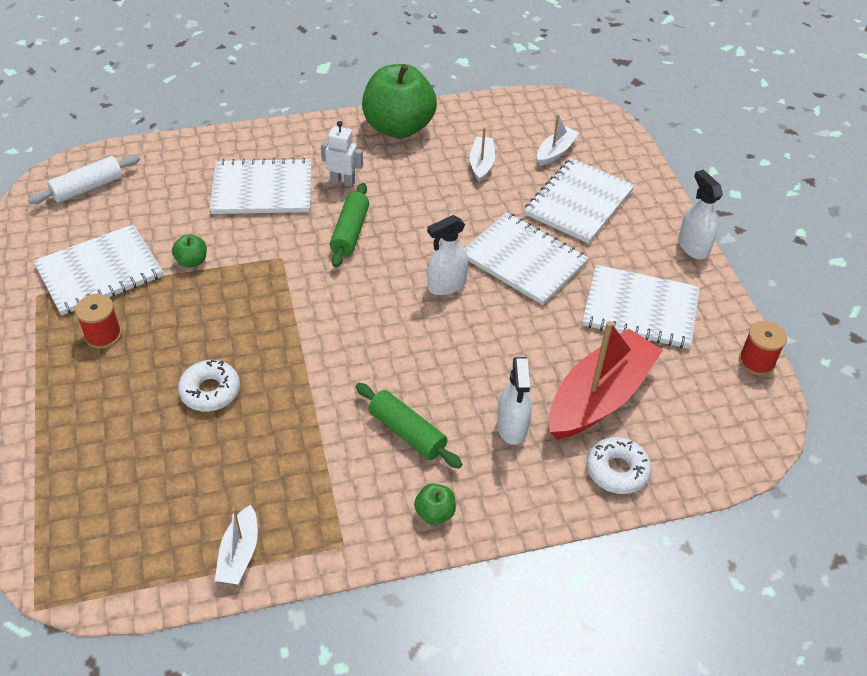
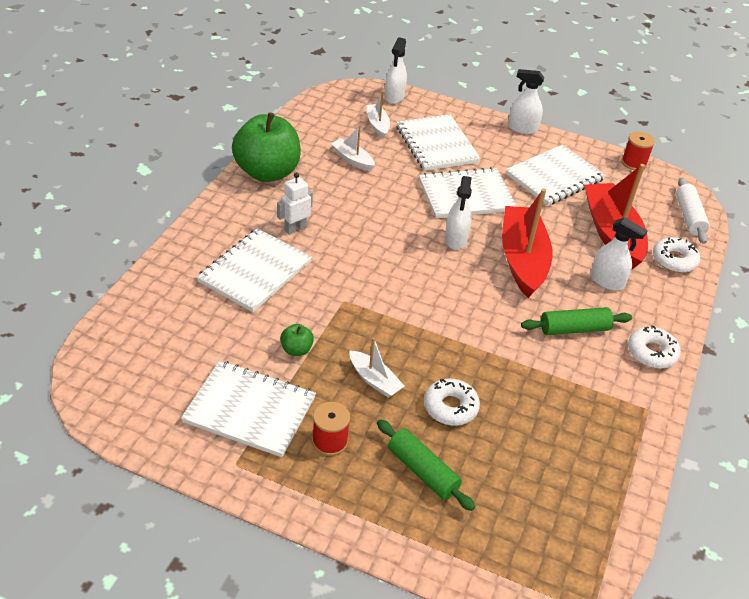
camera: 55 degrees left, 5 degrees down
(88, 188) = (129, 369): white rolling pin -> white rolling pin (689, 217)
(100, 272) = (249, 410): white notebook -> white notebook turned 75 degrees counterclockwise
(239, 554) = (619, 466): white boat -> white boat (374, 380)
(350, 232) = (355, 253): green rolling pin -> green rolling pin (422, 471)
(435, 513) = (651, 353): green apple -> white donut
(472, 345) = (522, 259): none -> red boat
(616, 139) = (394, 97): none -> white spray bottle

